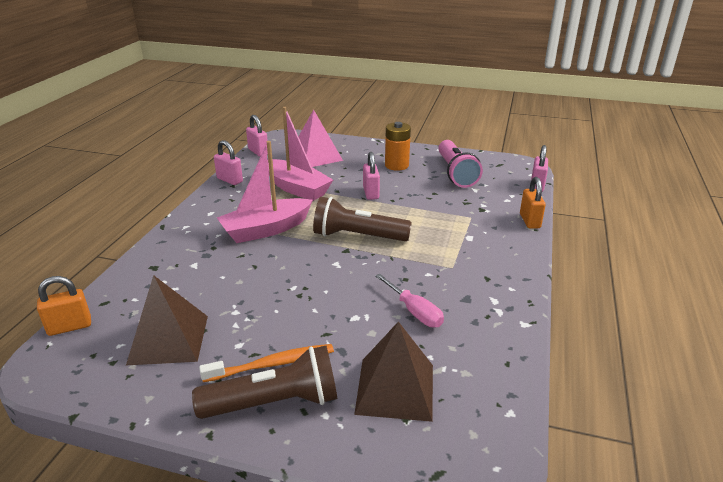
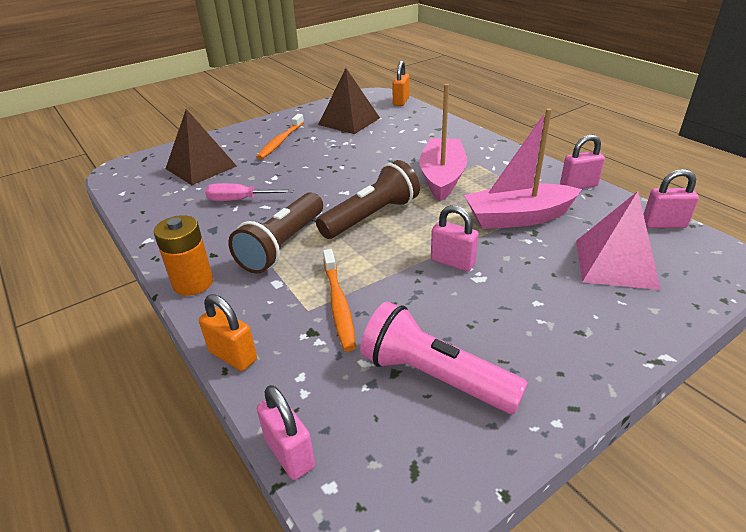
camera: 130 degrees right, 5 degrees up
(275, 402) = (254, 136): brown flashlight -> brown flashlight (283, 245)
(396, 165) = (521, 326): orange battery -> orange battery (193, 283)
(453, 210) = (338, 304): none -> orange toothbrush

